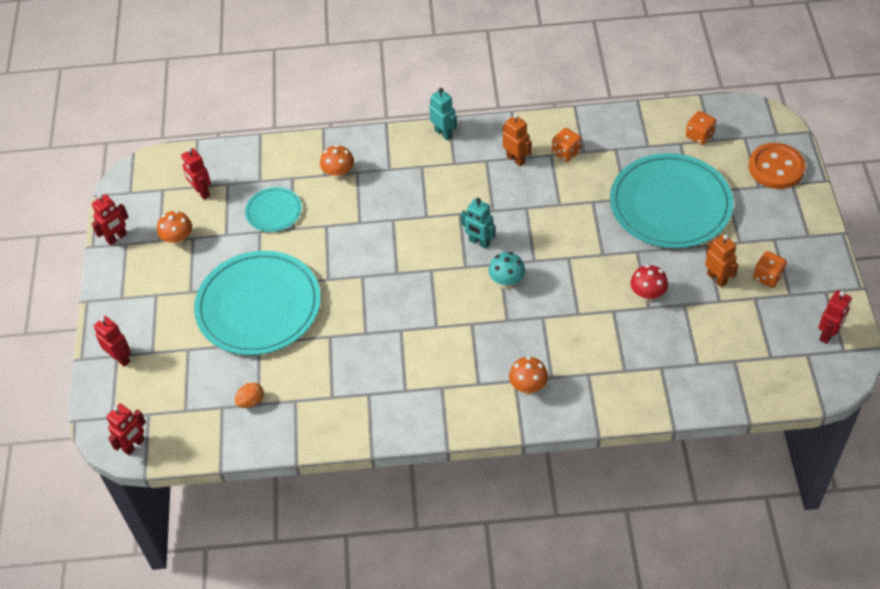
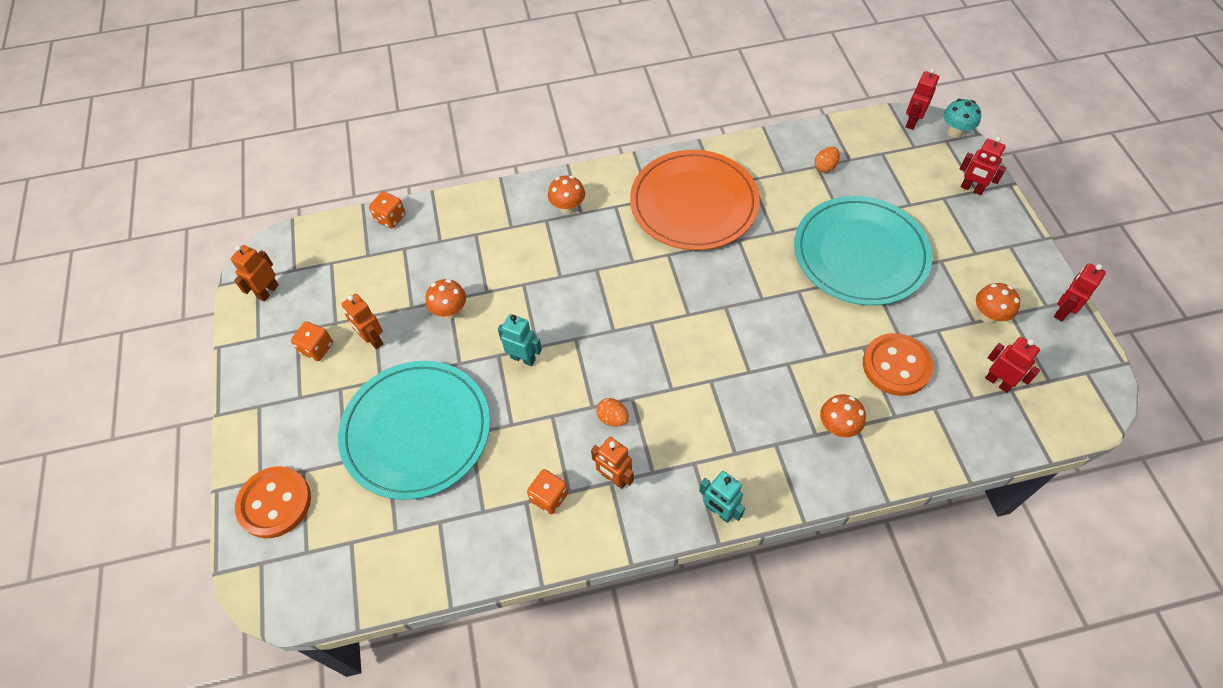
camera: 170 degrees right, 5 degrees up
(274, 211) = (896, 366): turquoise plate -> orange button
(398, 376) = (694, 203): none -> orange plate
(479, 242) = (641, 353): turquoise robot -> turquoise robot (523, 358)
(507, 282) = (602, 309): turquoise mushroom -> turquoise mushroom (955, 132)
(511, 197) = (612, 418): none -> orange egg
(647, 295) = (450, 312): red mushroom -> orange mushroom
(699, 135) = (368, 547): orange dice -> orange dice (390, 218)
(828, 334) = (268, 291): red robot -> orange robot

